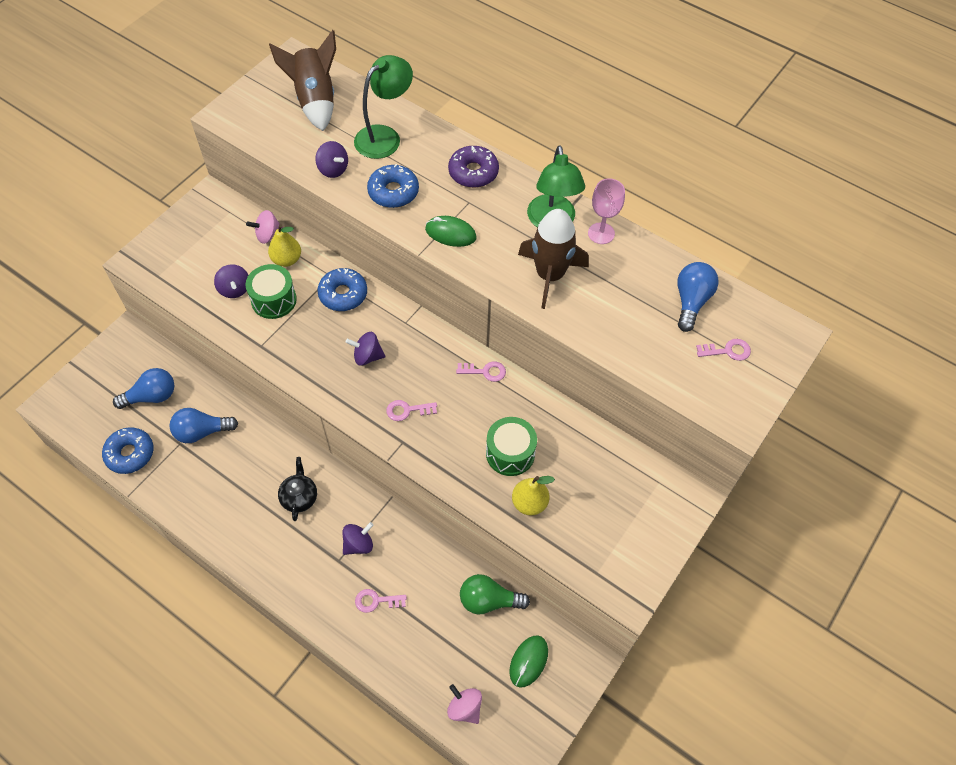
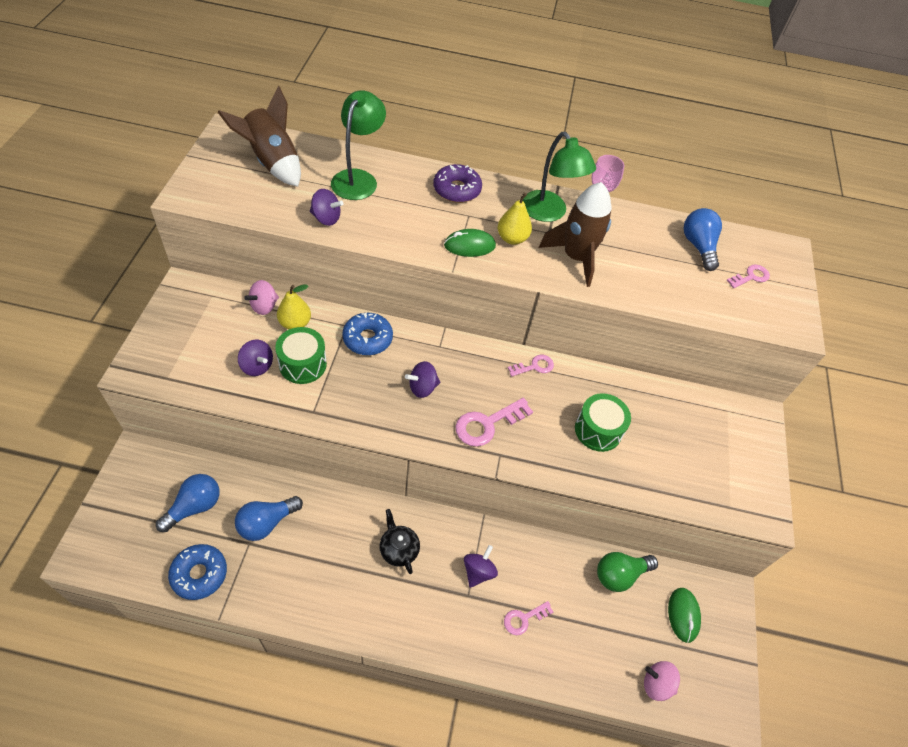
camera: 30 degrees left, 5 degrees down
(393, 192) = (395, 224): blue donut -> none
(407, 410) = (487, 424): pink key -> pink key, size x1.63
(529, 503) = (640, 468): yellow pear -> yellow pear (512, 238)

